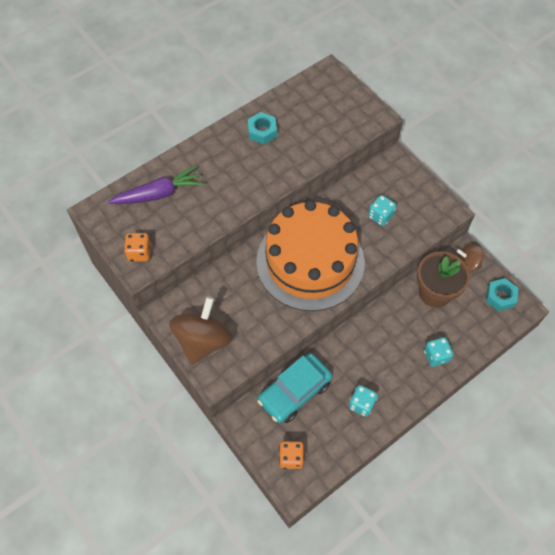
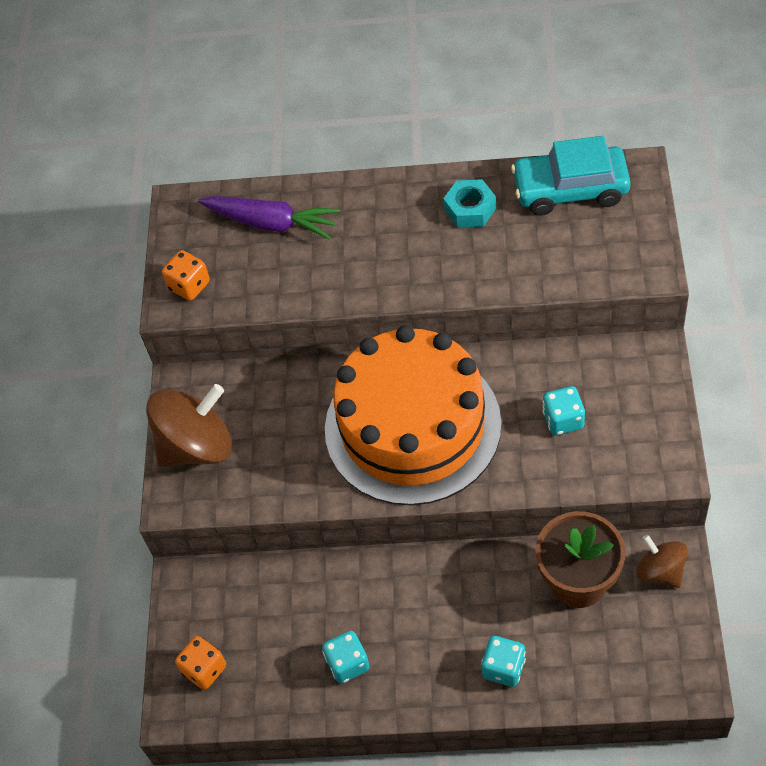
camera: 45 degrees right, 5 degrees down
(294, 392) = (276, 590): turquoise car -> turquoise car (570, 189)
(500, 297) = (672, 648): turquoise nut -> none

